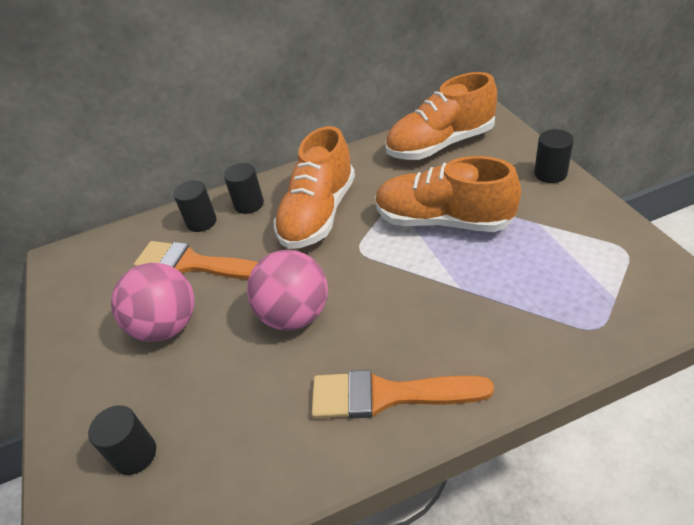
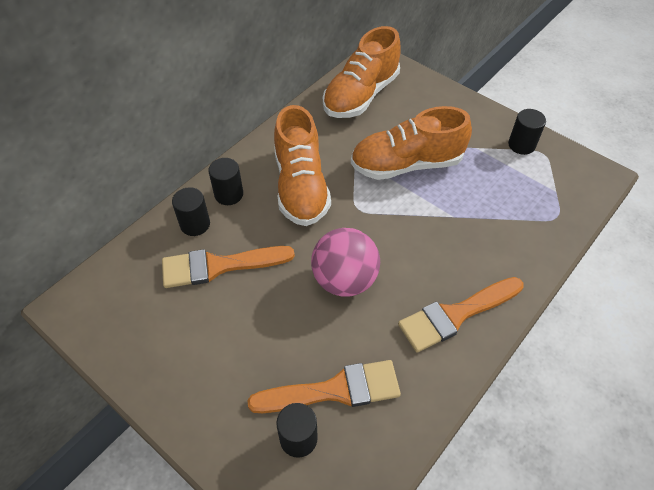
camera: 35 degrees left, 10 degrees up
(167, 326) = (240, 328): pink ball -> none
(203, 421) = (334, 390): none -> orange brush
(550, 173) = (460, 103): black cylinder -> black cylinder (521, 145)

